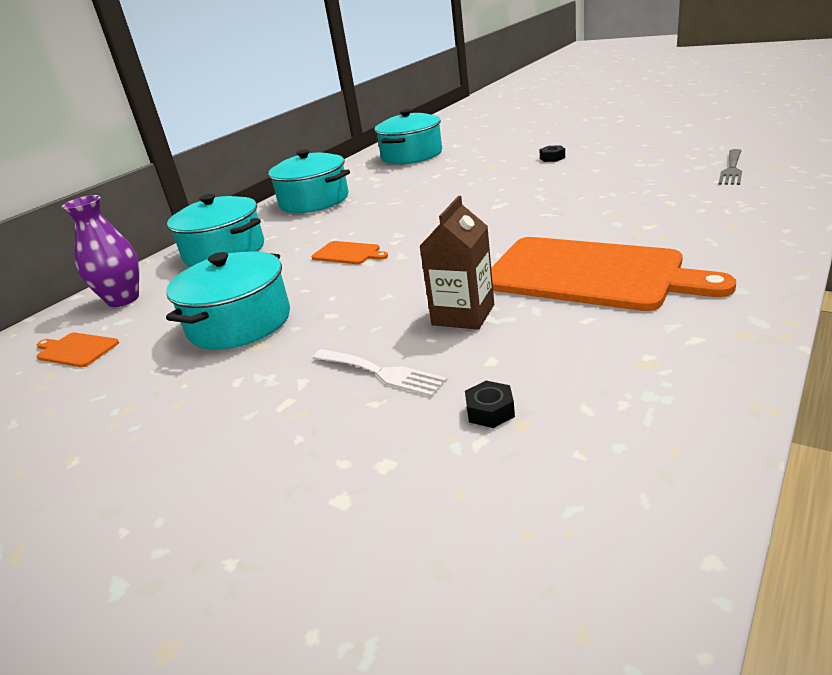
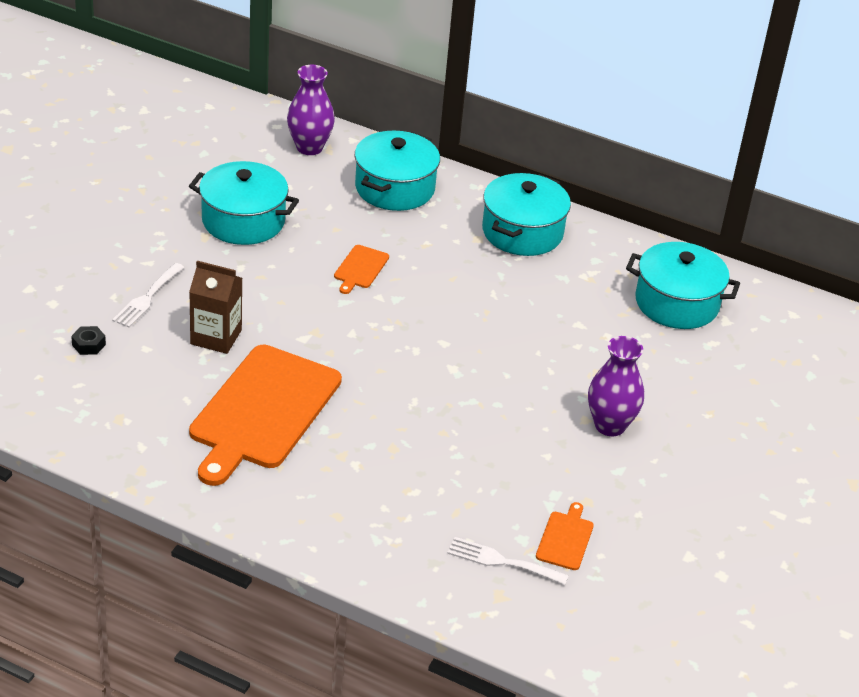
camera: 75 degrees right, 10 degrees up
(76, 350) = (229, 145): orange cutting board -> orange cutting board (565, 539)
(552, 158) = (610, 425): black nut -> purple vase
(731, 169) = (501, 561): grey fork -> white fork

